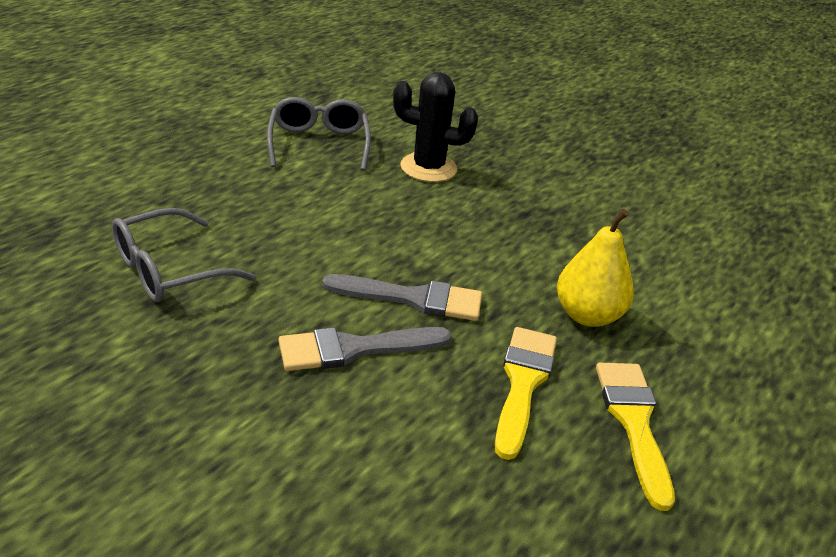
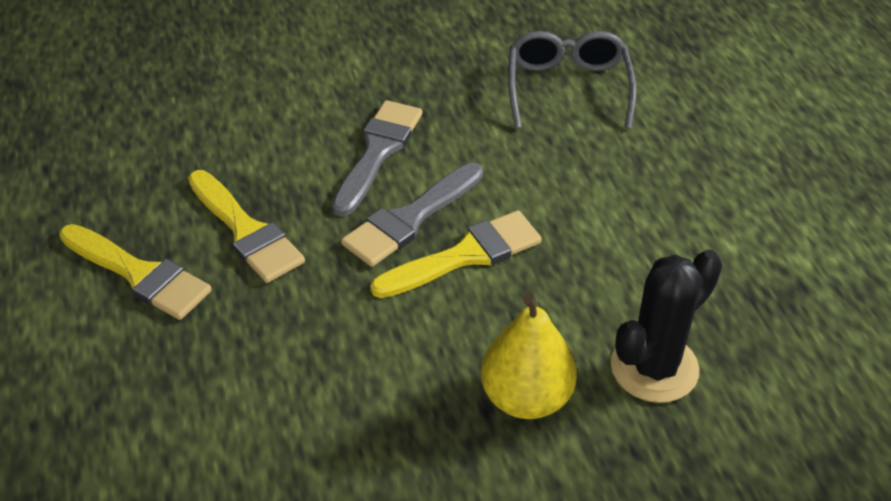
camera: 130 degrees right, 10 degrees up
(319, 143) = (773, 284): grey glasses -> none
(420, 259) = (465, 255): none -> yellow brush
(587, 315) = (275, 337): yellow pear -> yellow pear (526, 397)

